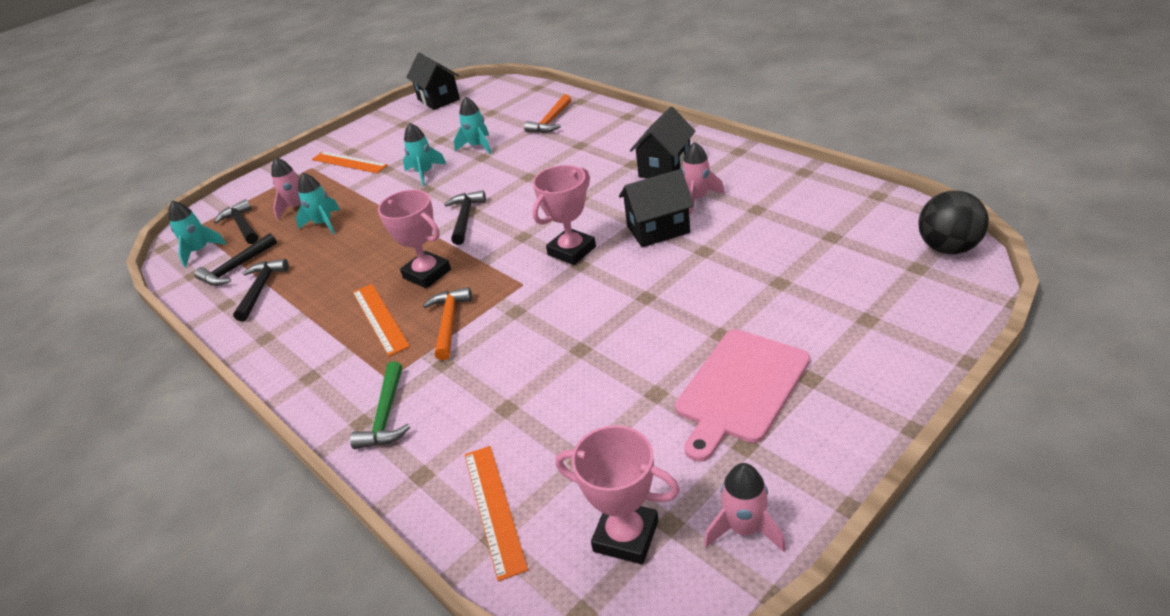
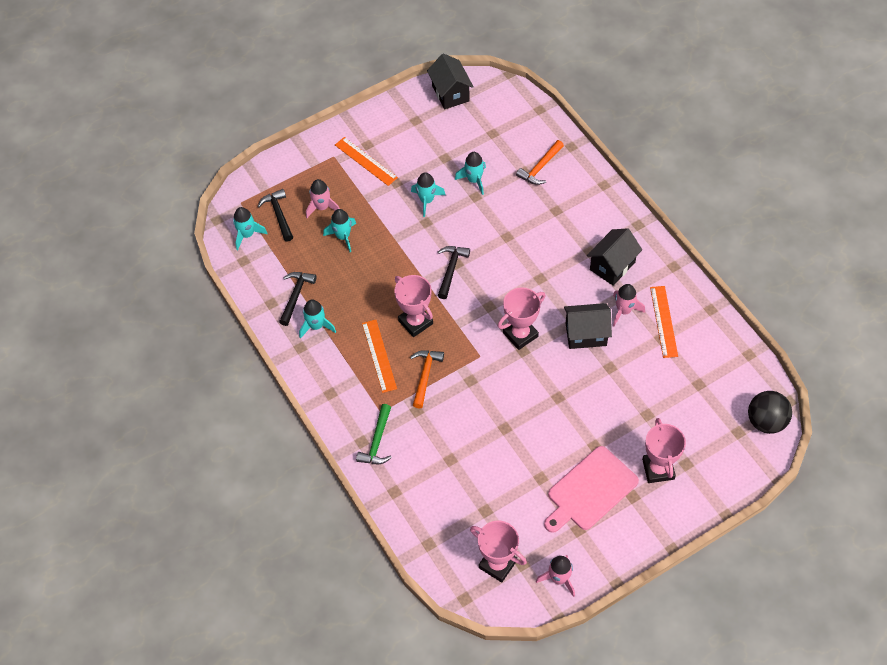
camera: 10 degrees right, 20 degrees up
(236, 268) = (276, 265): black hammer -> none
(289, 311) = (316, 326): none -> turquoise rocket
(494, 508) = (432, 526): orange ruler -> orange ruler (664, 321)
(830, 336) = (658, 469): none -> pink trophy

